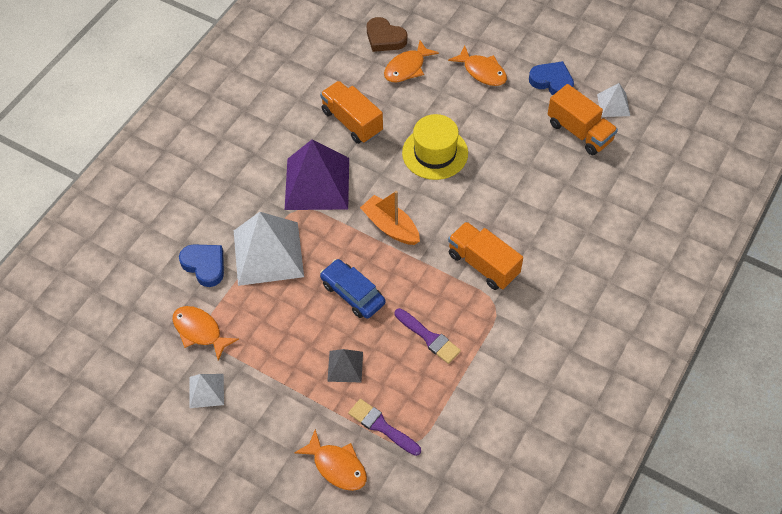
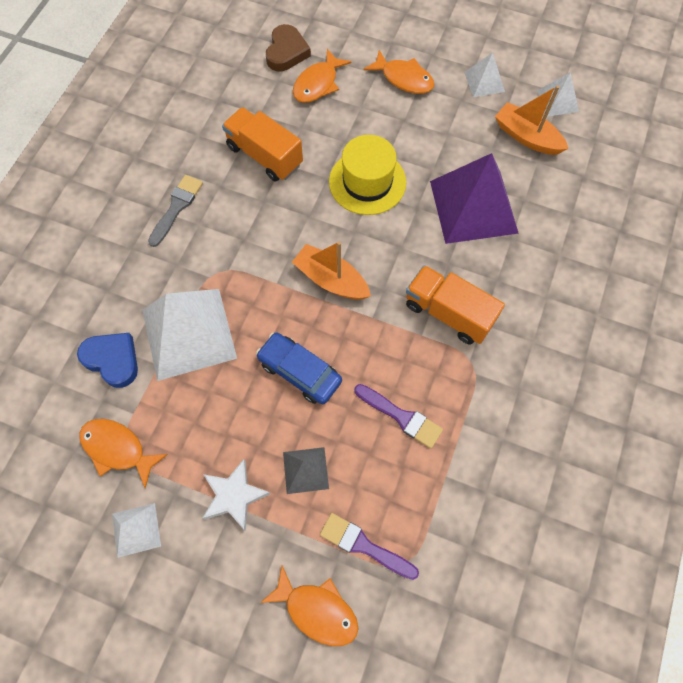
camera: 10 degrees left, 10 degrees up
(272, 155) = (177, 207): none -> grey brush
(286, 377) = (234, 496): none -> white star
(317, 183) = (235, 236): purple pyramid -> purple pyramid (473, 206)
(385, 38) = (286, 52): brown heart -> brown heart turned 105 degrees counterclockwise
(552, 81) = (484, 82): blue heart -> white pyramid
(579, 132) = (527, 137): orange truck -> orange boat

